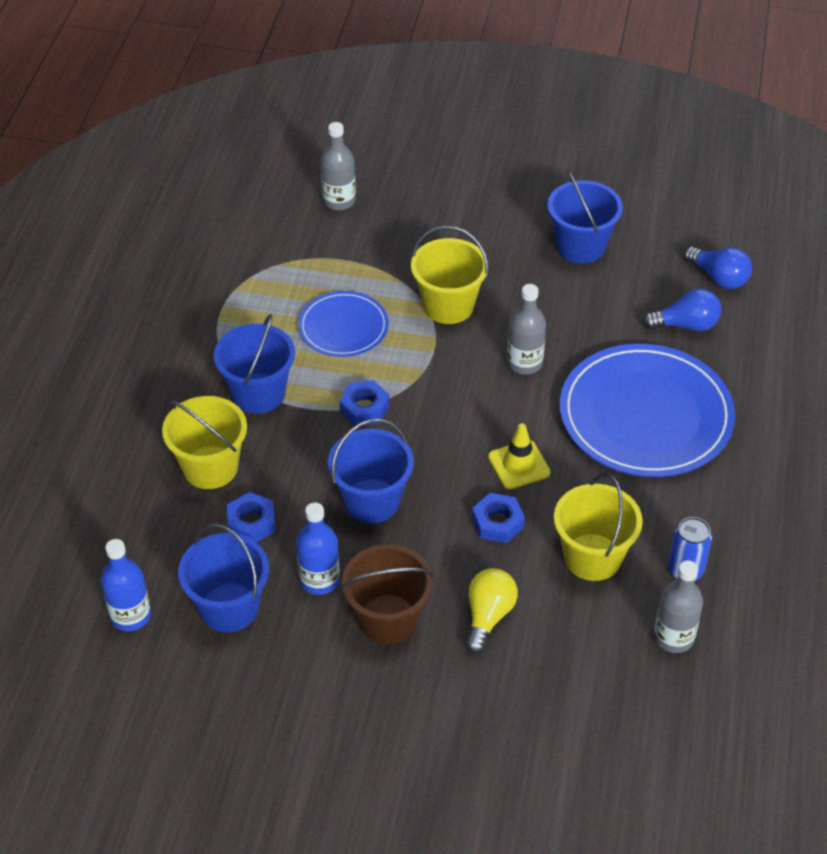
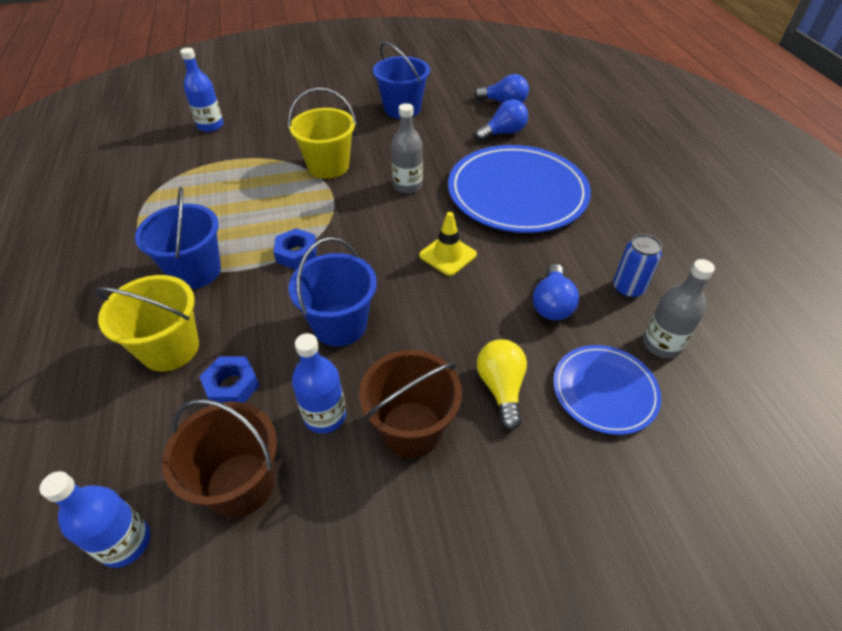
camera: 25 degrees left, 0 degrees up
(229, 607) = (240, 484): blue bucket -> brown bucket
(339, 201) = (210, 126): grey bottle -> blue bottle
(343, 327) = (251, 202): blue plate -> blue plate (604, 391)
(497, 522) = (458, 304): blue nut -> none
(592, 557) = (552, 304): yellow bucket -> blue light bulb

